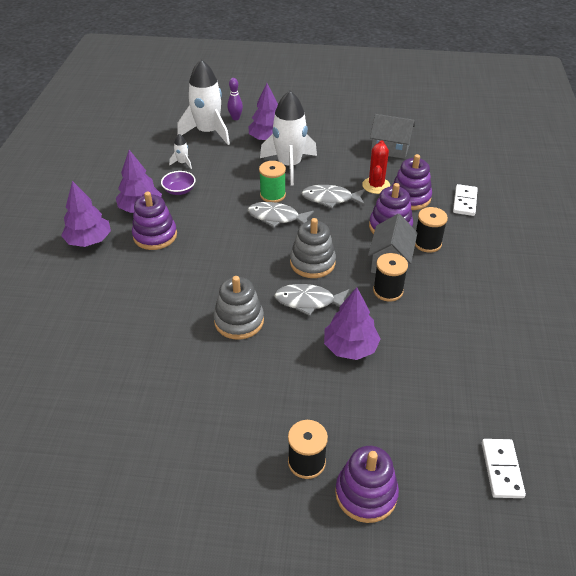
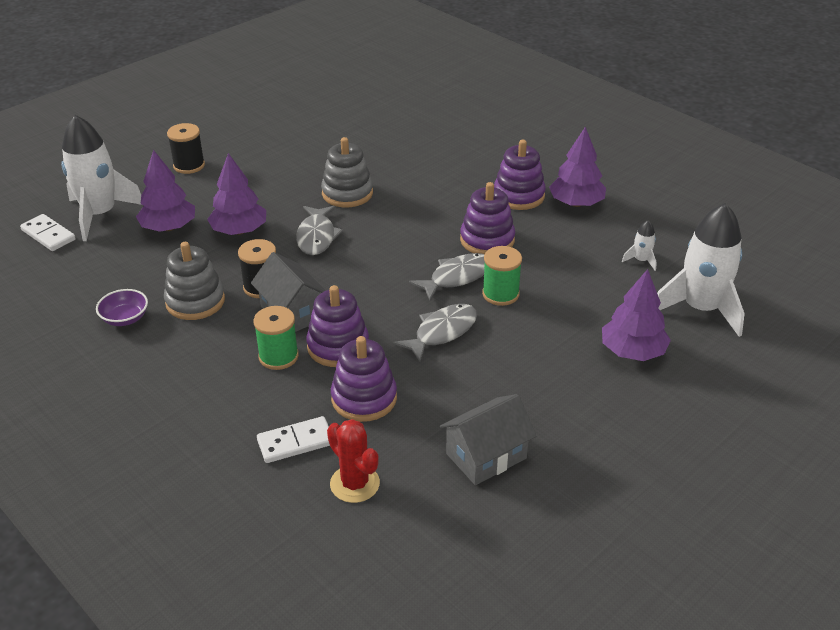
camera: 130 degrees right, 5 degrees down
(89, 240) = (554, 162): purple tree -> purple tree (169, 227)
(179, 190) = (583, 237): purple bowl -> purple bowl (125, 318)
(235, 118) = (721, 350): purple bowling pin -> none
(289, 165) = (548, 337): white rocket -> white rocket (100, 214)
(308, 301) = (316, 236): grey fish -> grey fish turned 135 degrees clockwise
(312, 263) = (359, 264): grey stacking toy -> grey stacking toy (195, 301)
(366, 494) = (133, 175): purple stacking toy -> purple stacking toy (487, 240)
(376, 185) = (422, 385): red cactus -> red cactus (355, 484)
(427, 243) = (278, 356): black spool -> green spool
(464, 202) = (295, 442): white domino -> white domino turned 75 degrees counterclockwise

